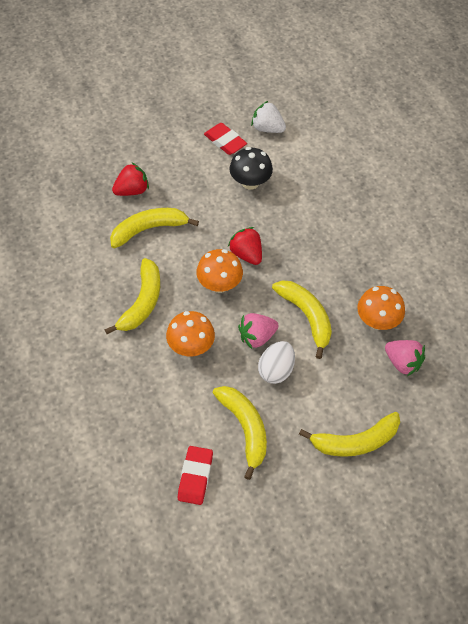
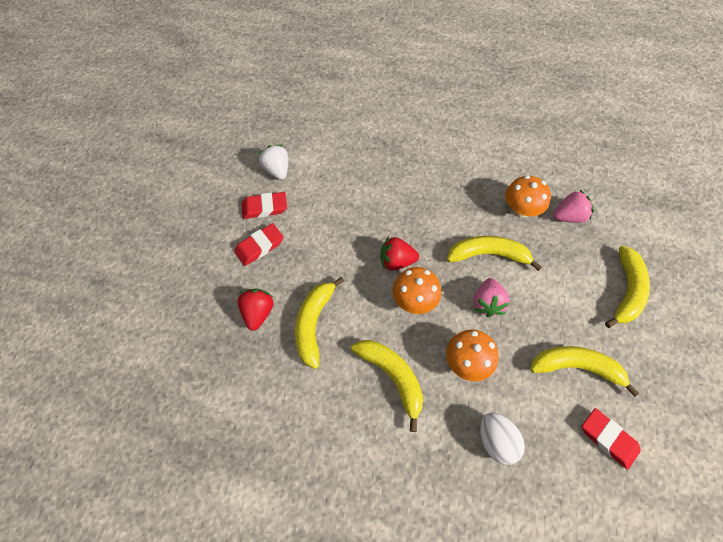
camera: 55 degrees left, 5 degrees up
(187, 159) = (259, 246): none -> red eraser
(250, 182) = (323, 215): black mushroom -> none
(267, 128) = (277, 170): white strawberry -> white strawberry turned 90 degrees clockwise
(276, 370) = (529, 308): white egg -> white egg (496, 441)

